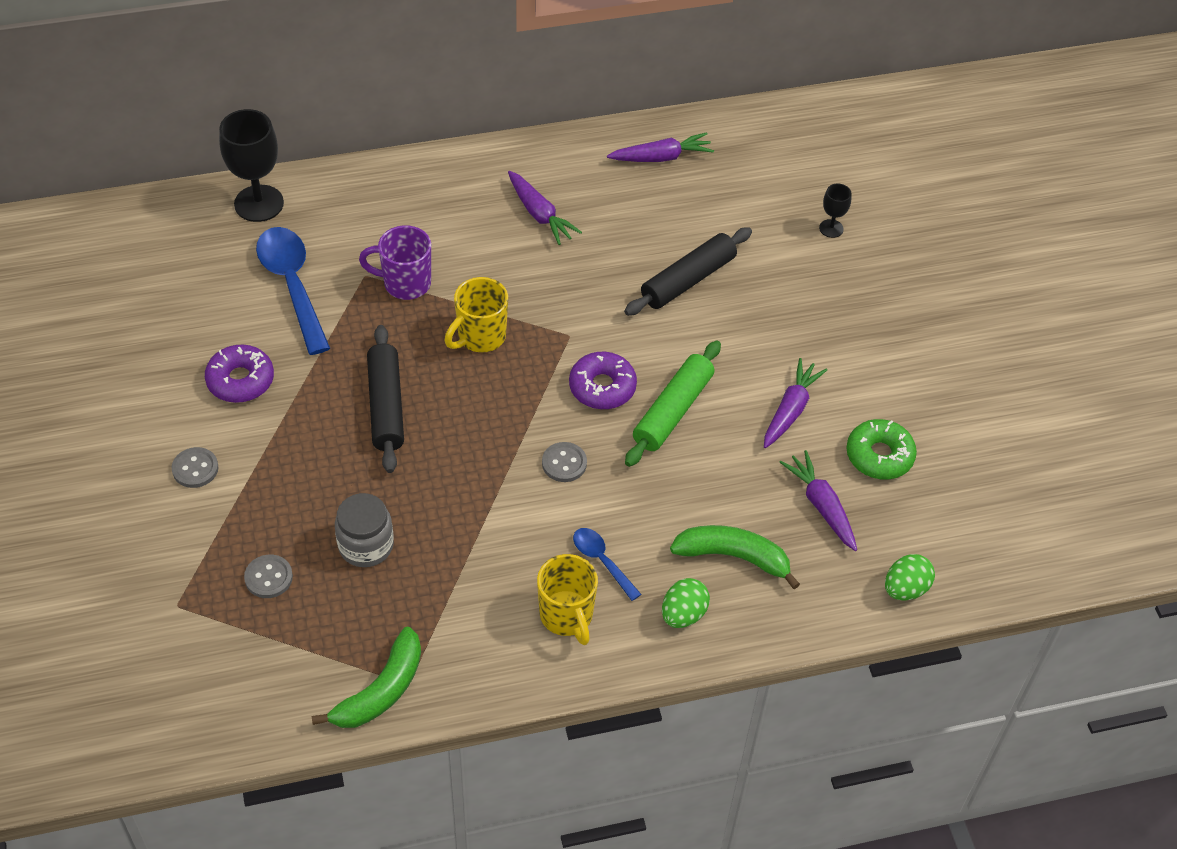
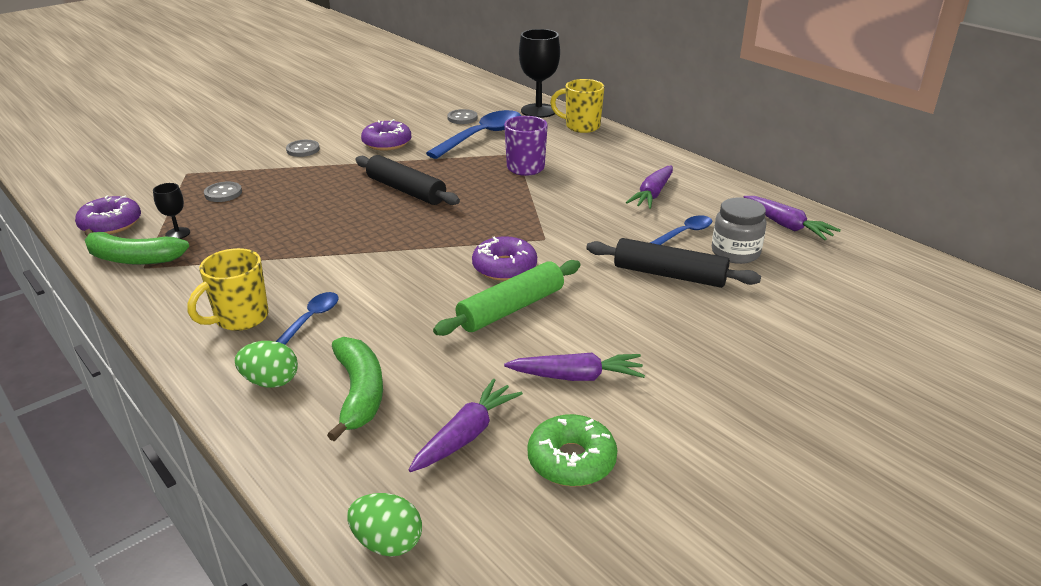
camera: 65 degrees right, 20 degrees down
(275, 703) = (111, 224): none -> purple donut
(366, 545) = (270, 217): grey jar -> grey jar (735, 252)
(386, 406) = (405, 190): black rolling pin -> black rolling pin turned 75 degrees clockwise
(480, 337) = (504, 205): yellow mug -> yellow mug (581, 126)
(564, 463) = (407, 272): grey button -> grey button (462, 118)
(627, 231) = (685, 233): none -> blue spoon
(672, 411) = (511, 308): green rolling pin -> green rolling pin turned 45 degrees counterclockwise
(831, 228) = (840, 336): black goblet -> black goblet (177, 233)

